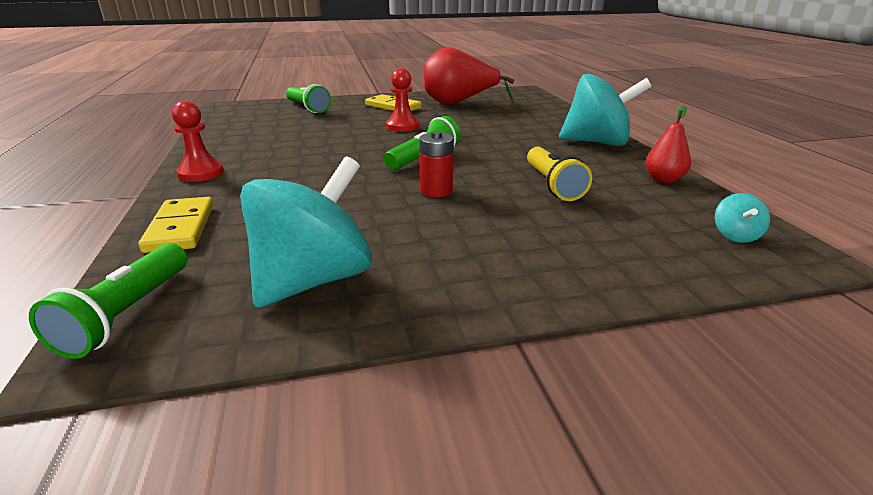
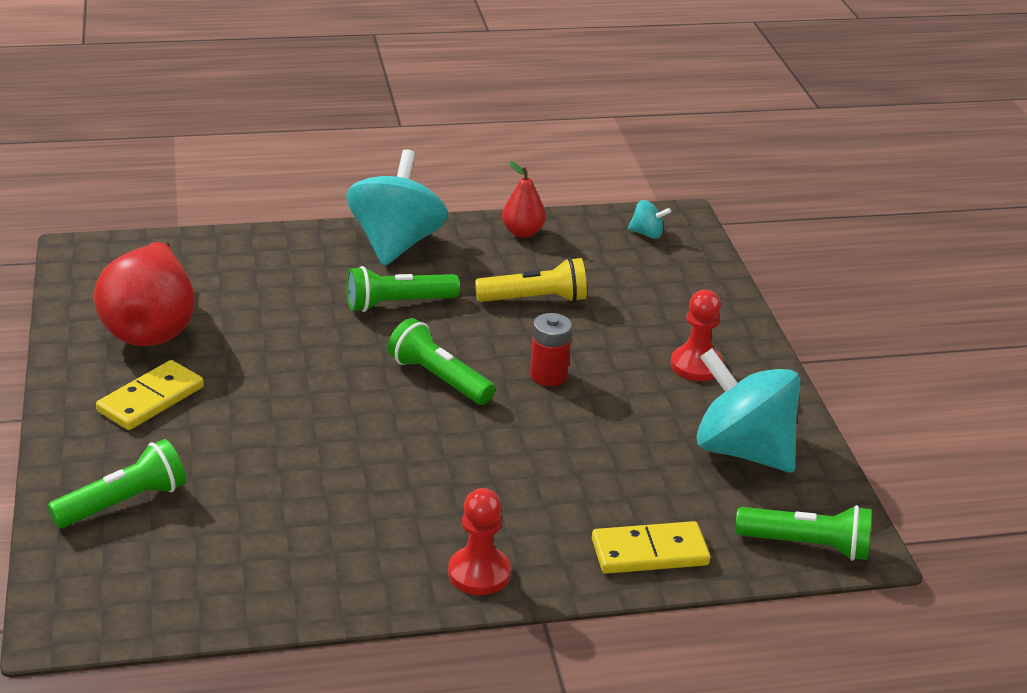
camera: 90 degrees left, 5 degrees up
(402, 126) = (283, 392): red pawn -> red pawn (696, 365)
(515, 146) = (398, 304): none -> green flashlight

